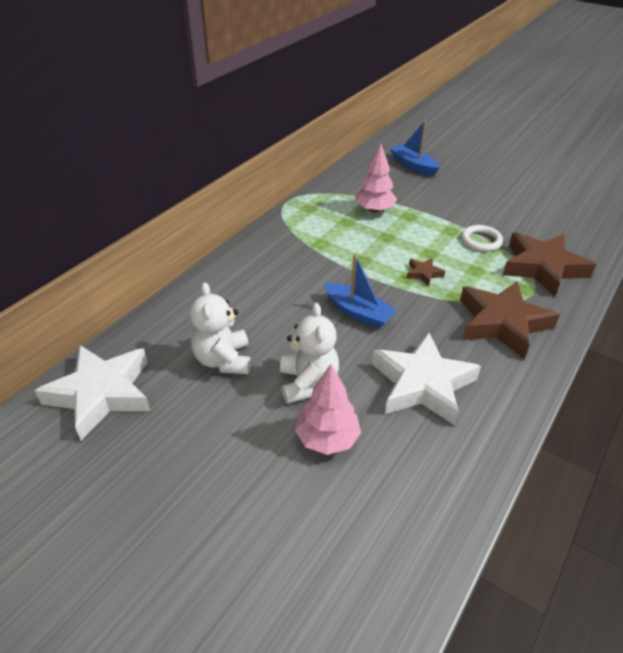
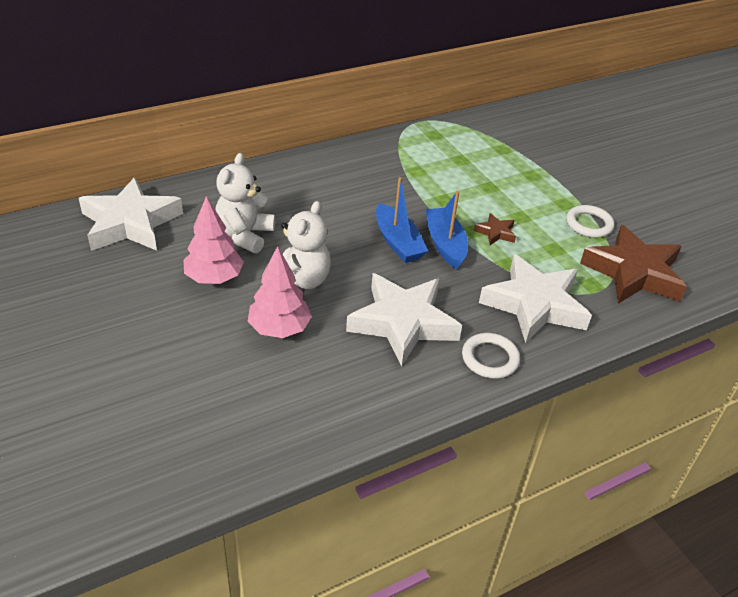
camera: 25 degrees right, 0 degrees up
(374, 210) = (500, 158): pink tree -> pink tree (214, 278)
(413, 166) = (585, 128): blue boat -> blue boat (445, 244)
(502, 323) = (534, 305): brown star -> white star
(512, 385) = (490, 358): none -> white ring

